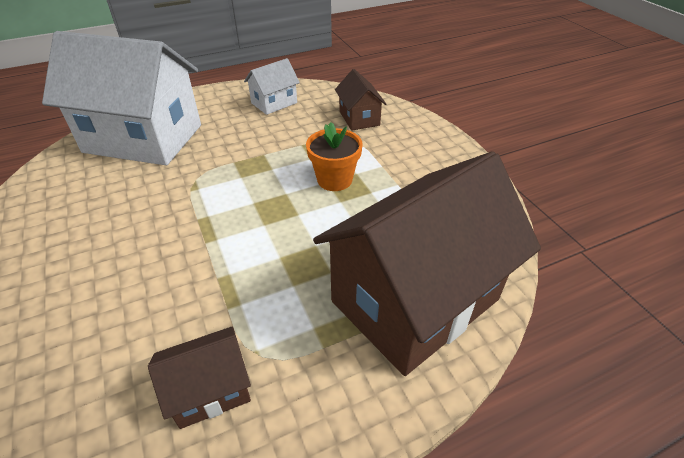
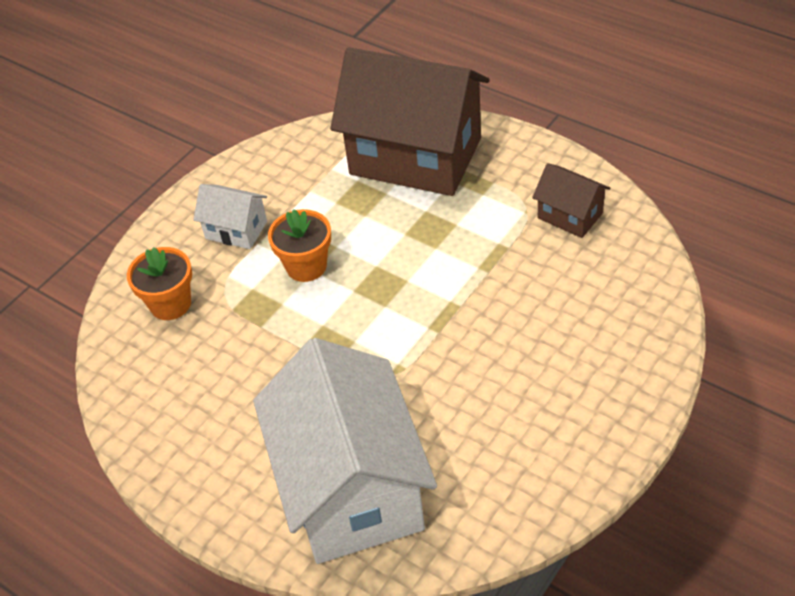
camera: 115 degrees left, 5 degrees up
(274, 103) = (181, 408): white house -> white house (236, 230)
(359, 118) = (170, 304): brown house -> orange flower pot

